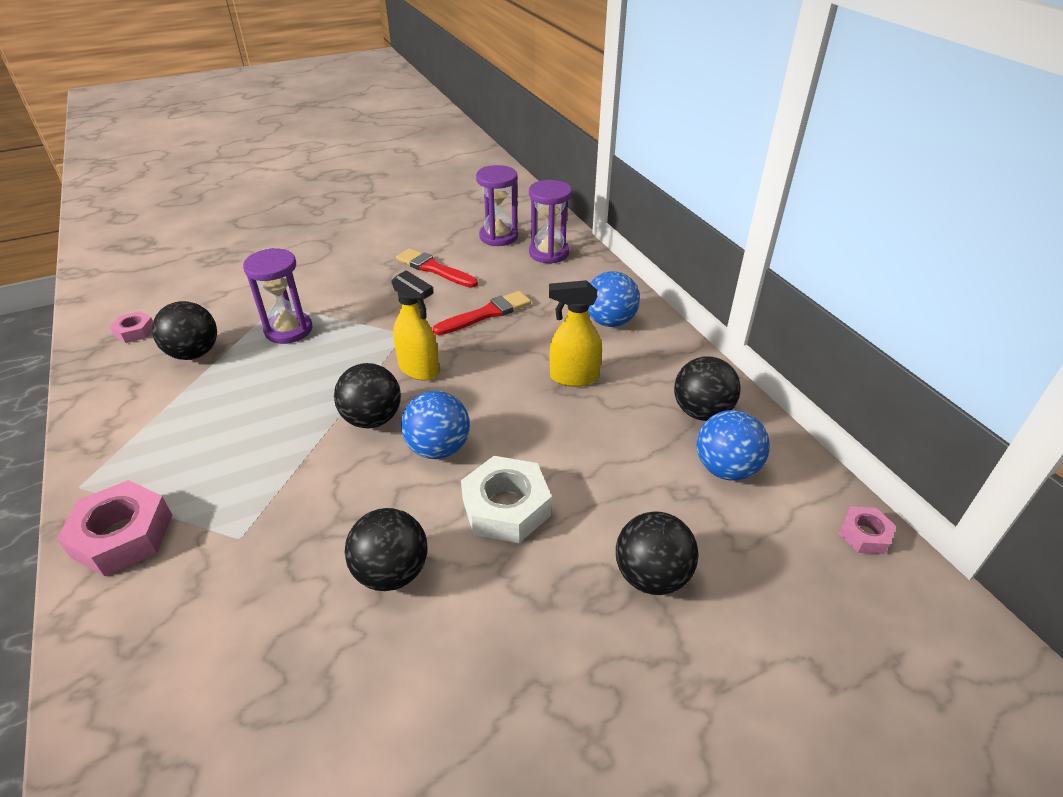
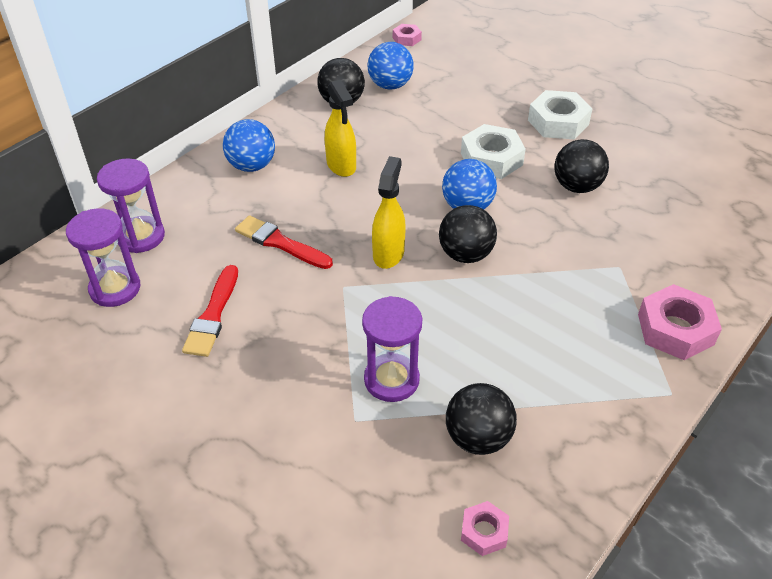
camera: 115 degrees left, 5 degrees up
(542, 631) = (558, 122): none -> white nut
(651, 576) = (492, 96): black ball -> none

